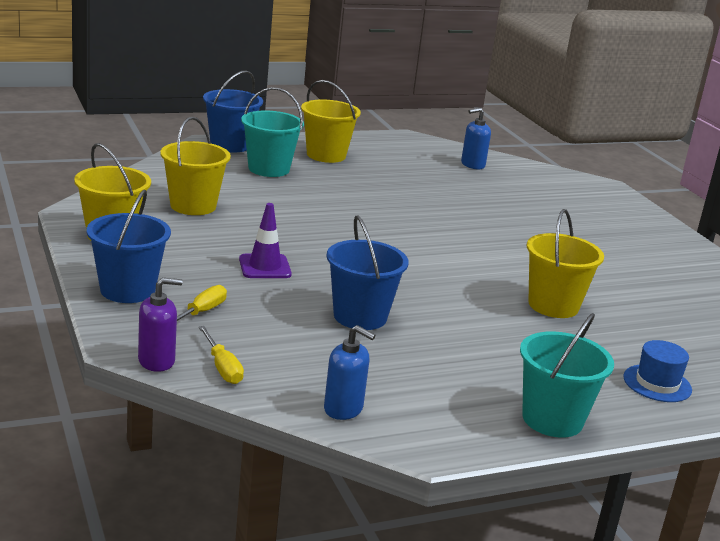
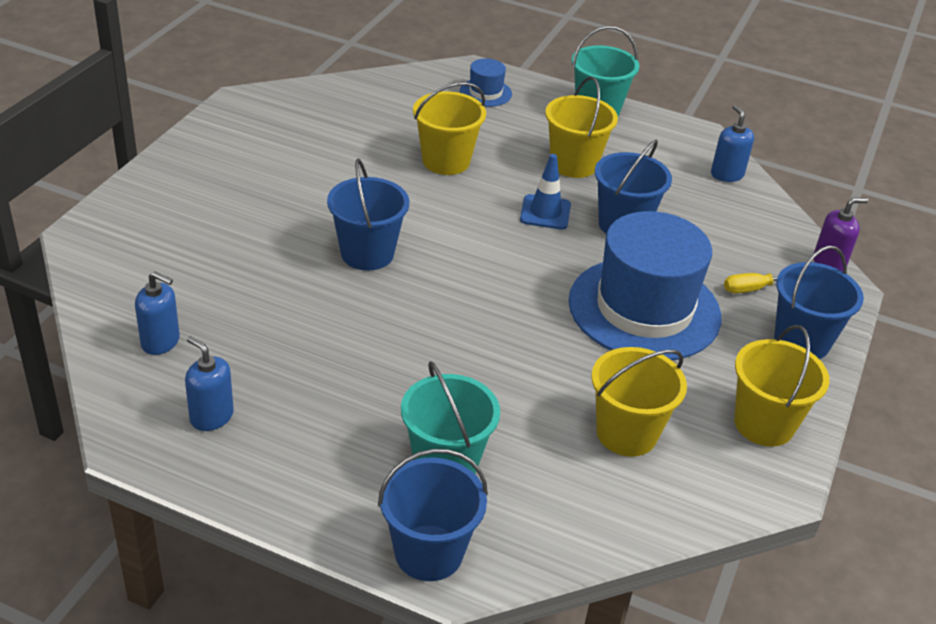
camera: 135 degrees left, 15 degrees up
(157, 361) = (829, 263): purple soap dispenser -> purple soap dispenser turned 135 degrees clockwise
(222, 367) = (782, 236): yellow screwdriver -> none
(265, 267) = (644, 309): purple traffic cone -> blue hat
(326, 155) = (322, 457): yellow bucket -> yellow bucket (573, 164)
(396, 152) = (211, 416): none -> blue soap dispenser
(425, 300) = (545, 212): none -> blue traffic cone
(472, 230) = (367, 253): none -> blue bucket

